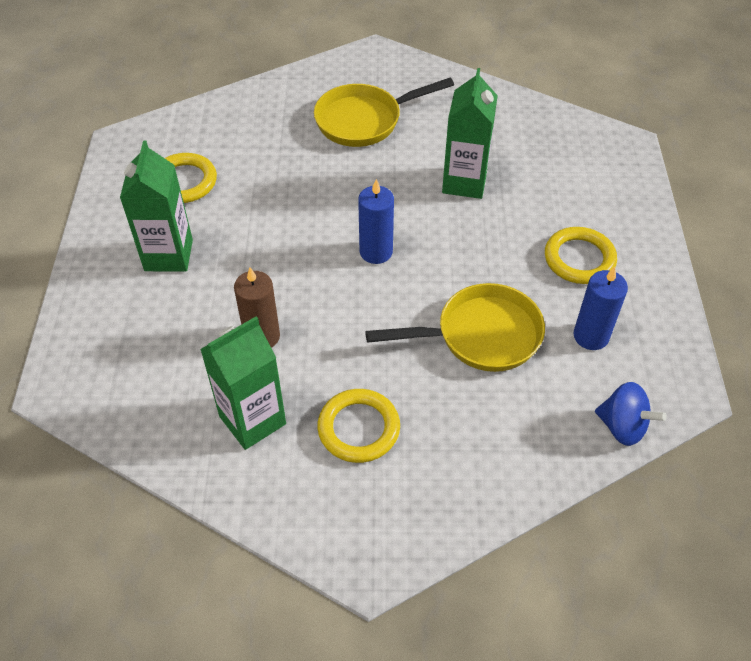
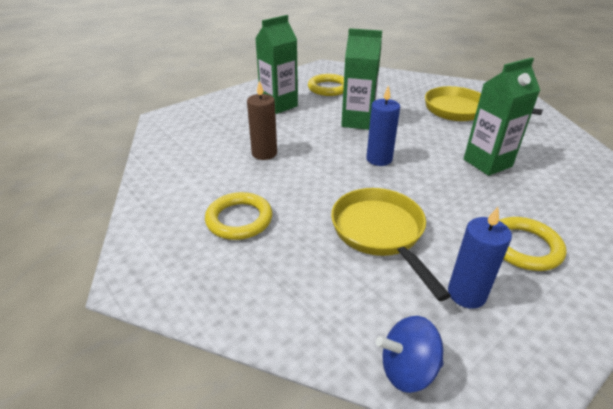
camera: 50 degrees right, 15 degrees down
(252, 420) = (203, 178): green carton -> green carton (357, 121)
(480, 335) = (380, 233): yellow pan -> yellow pan turned 150 degrees counterclockwise
(622, 426) = (407, 369): blue spinning top -> blue spinning top turned 90 degrees clockwise

